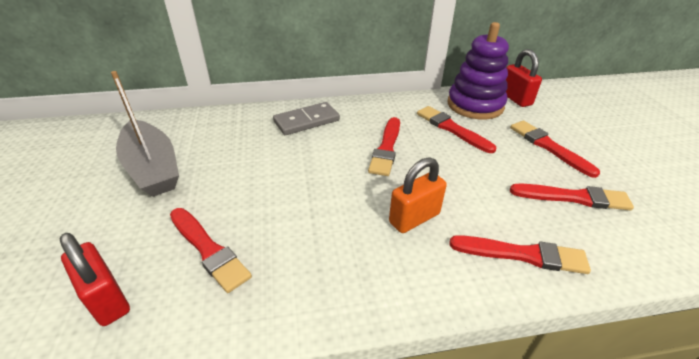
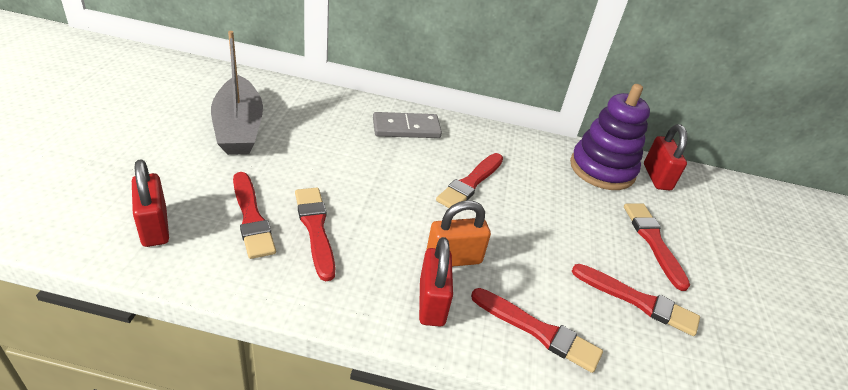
camera: 15 degrees right, 0 degrees up
(422, 266) = (432, 303): none -> red padlock
(452, 129) = (556, 186): red brush -> red brush (315, 229)

